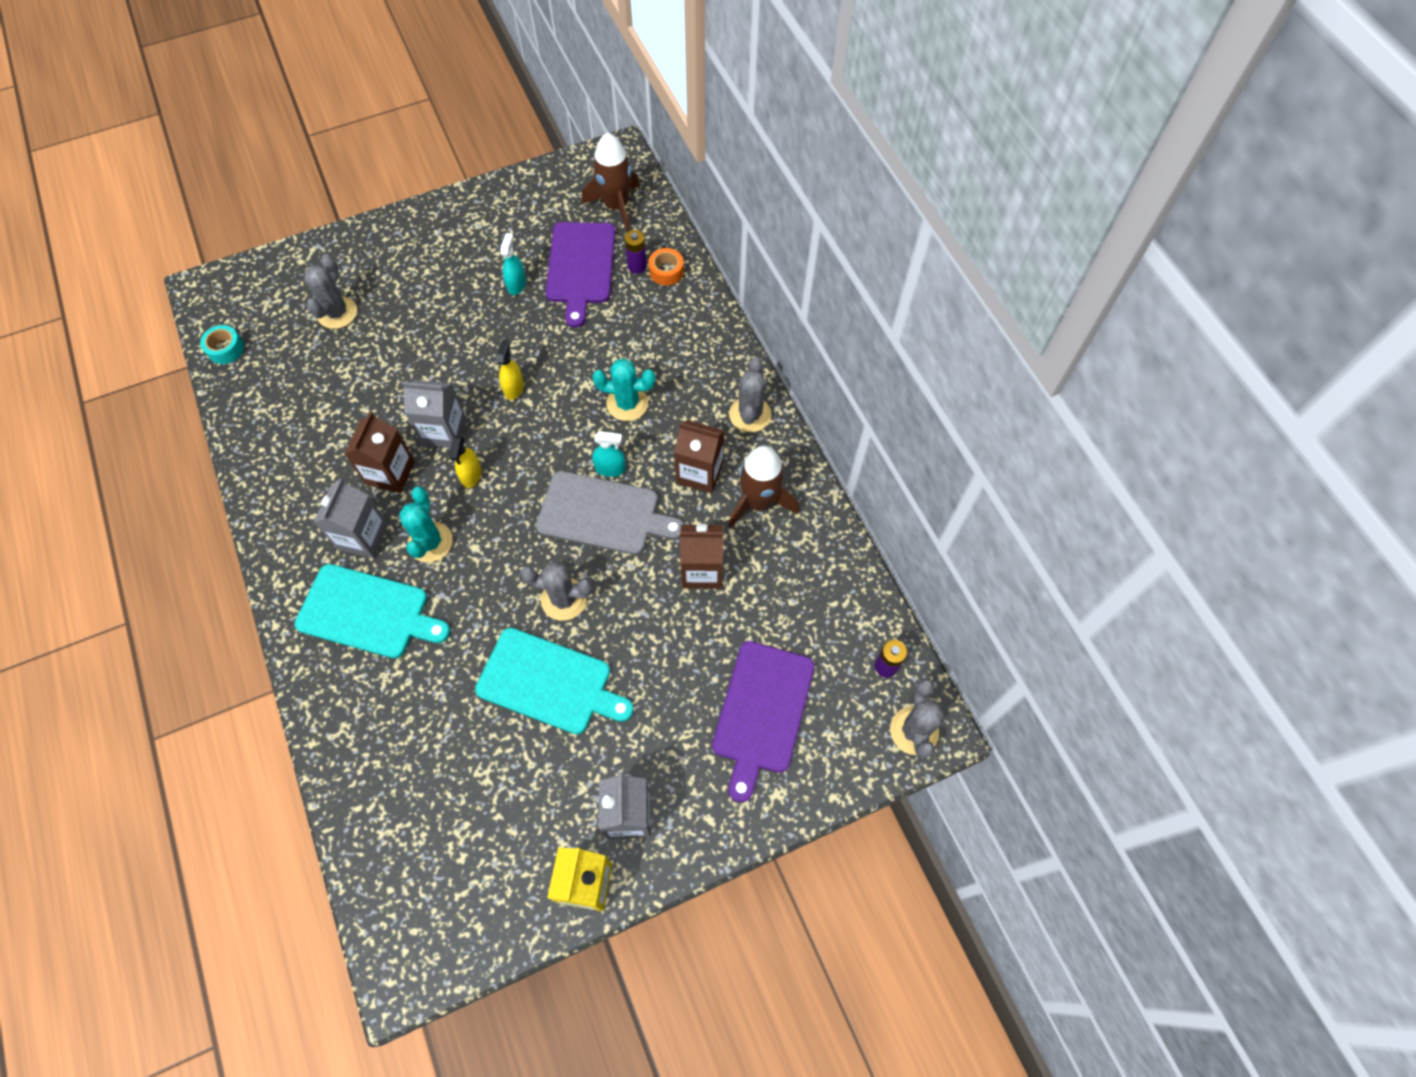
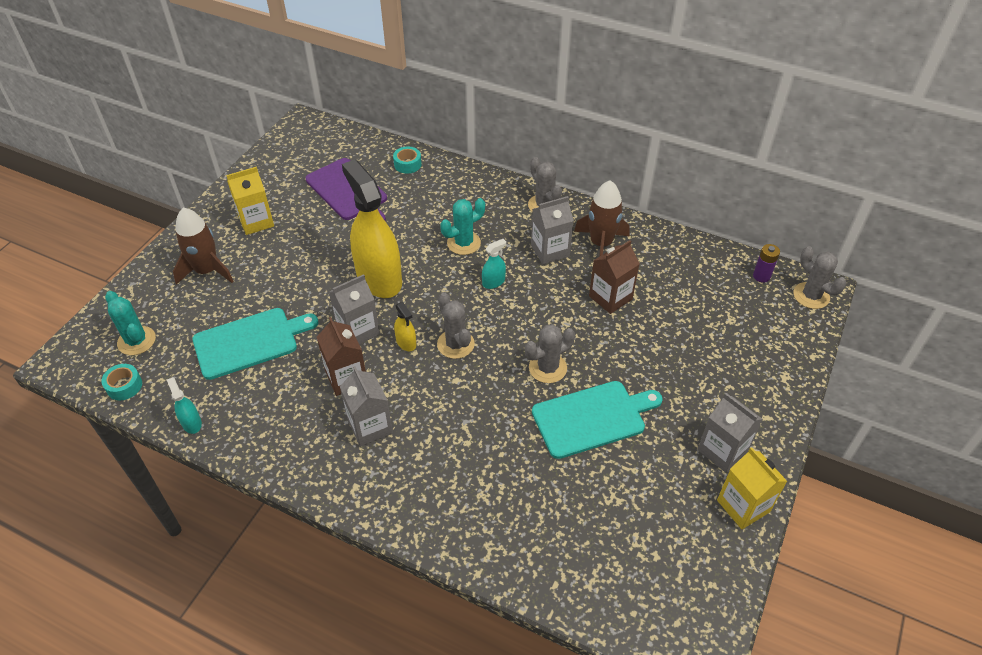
camera: 40 degrees left, 15 degrees down
(337, 313) = (195, 312): grey cactus -> grey cactus (455, 344)
(368, 612) = (426, 467): turquoise cutting board -> turquoise cutting board (250, 342)
(430, 542) = (422, 397): turquoise cactus -> turquoise cactus (136, 341)
(470, 247) = (256, 222): none -> yellow carton
(514, 388) = (379, 279): yellow spray bottle -> yellow spray bottle, size x2.47
(516, 284) = (314, 224): turquoise spray bottle -> turquoise spray bottle (191, 423)
(603, 514) = (518, 308): grey cutting board -> none
(616, 206) = (334, 149): brown rocket -> brown rocket (207, 271)
(637, 266) = (385, 171): purple battery -> none
(666, 271) = (407, 164): orange tape -> turquoise tape
(700, 472) = (550, 251): brown carton -> grey carton
(762, 712) = (728, 343): purple cutting board -> none

